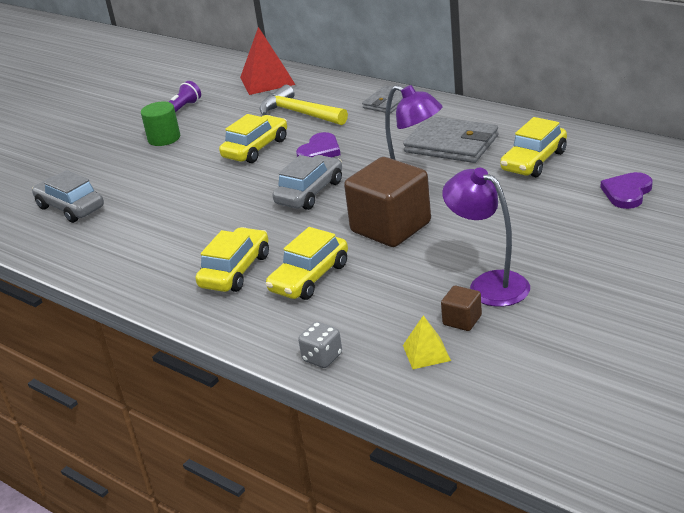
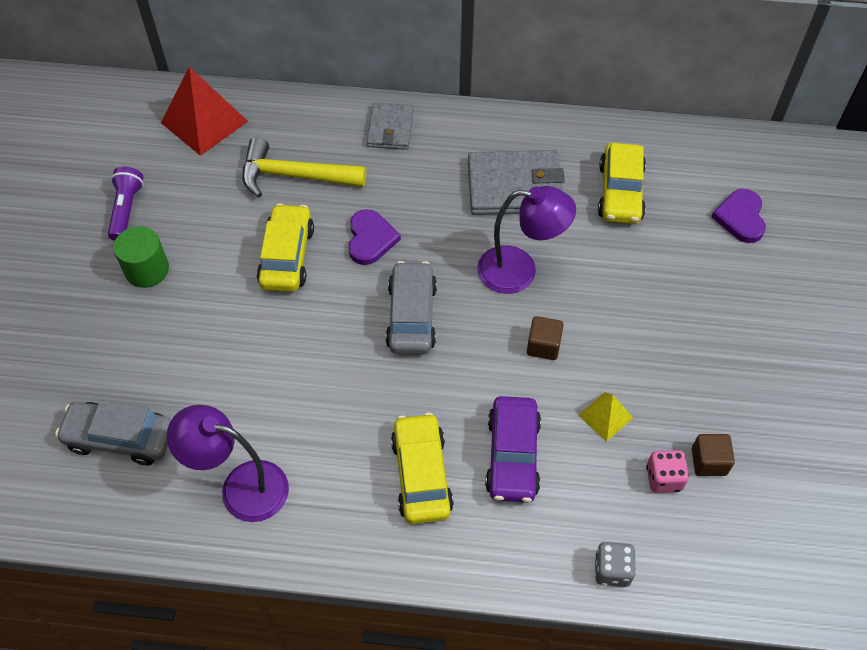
camera: 35 degrees left, 25 degrees up
(309, 278) = (512, 456): yellow car -> purple car
(390, 227) = (543, 346): brown cube -> brown cube, size x0.44
(414, 319) = (663, 478): none -> pink dice
(426, 353) = (706, 521): yellow pyramid -> yellow pyramid (605, 416)
(489, 284) = (699, 399): purple lamp -> purple lamp (241, 487)

